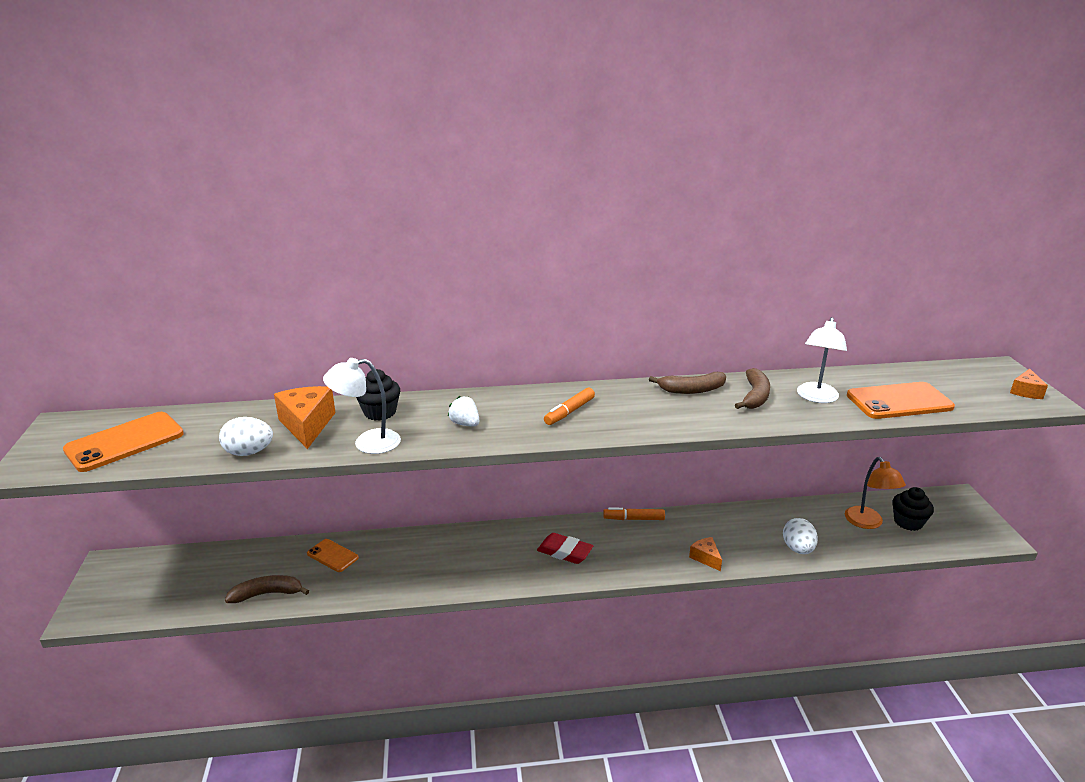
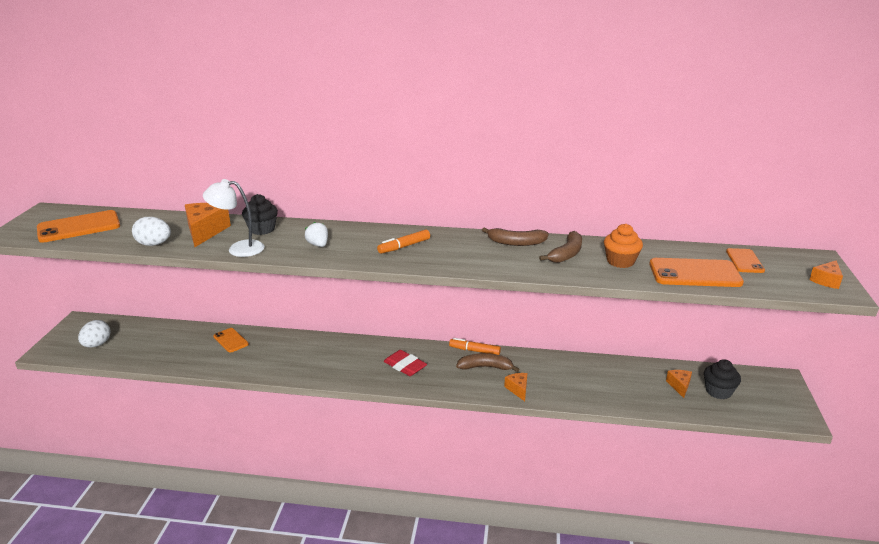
camera: 15 degrees right, 0 degrees up
(267, 594) = (173, 358): brown banana -> brown banana (485, 367)
(798, 549) = (602, 396): white egg -> white egg (97, 344)
(816, 397) = (620, 261): white lamp -> orange cupcake
(867, 523) = (679, 386): orange lamp -> orange cheese
(936, 380) = (744, 261): none -> orange phone

